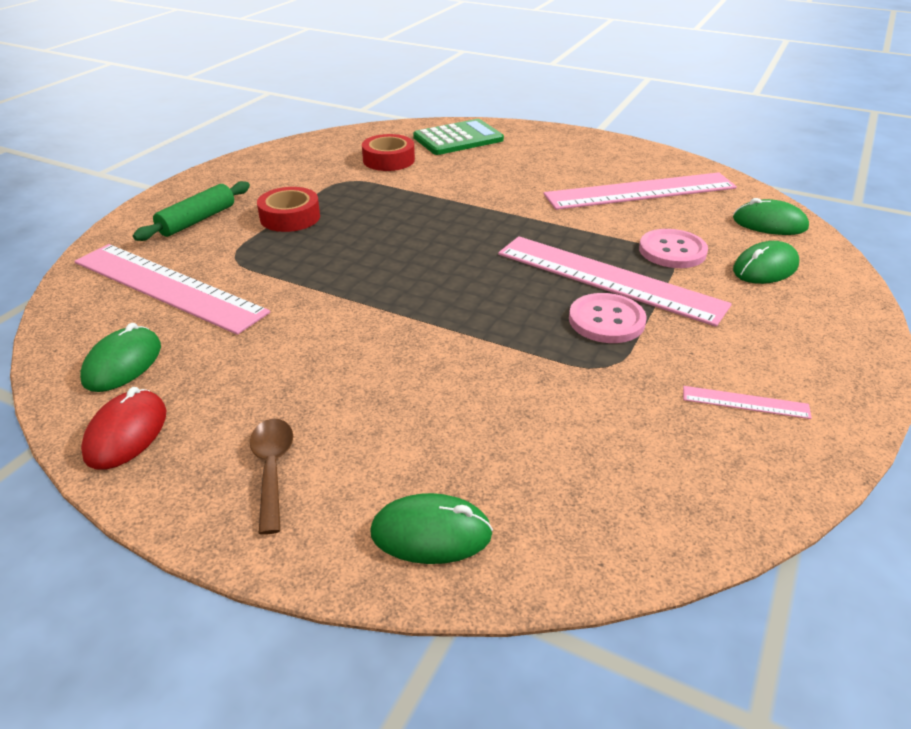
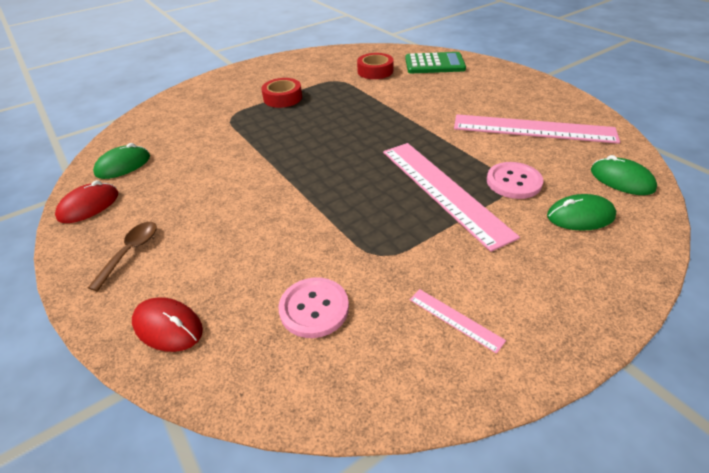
camera: 30 degrees right, 5 degrees up
(167, 287) = (183, 126): pink ruler -> none
(197, 220) = (233, 89): green rolling pin -> none
(431, 533) = (168, 327): green mouse -> red mouse
(606, 320) = (411, 221): pink button -> pink button (314, 308)

